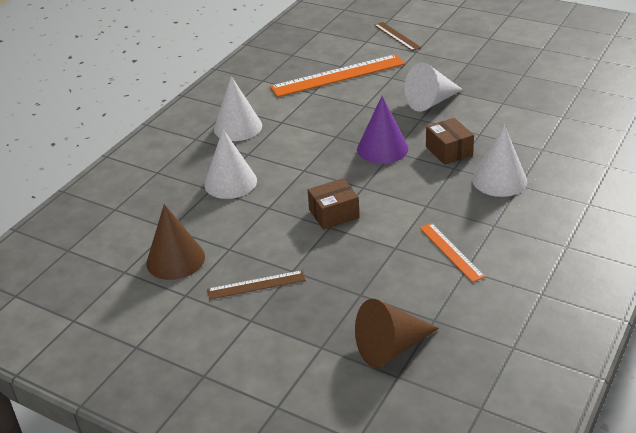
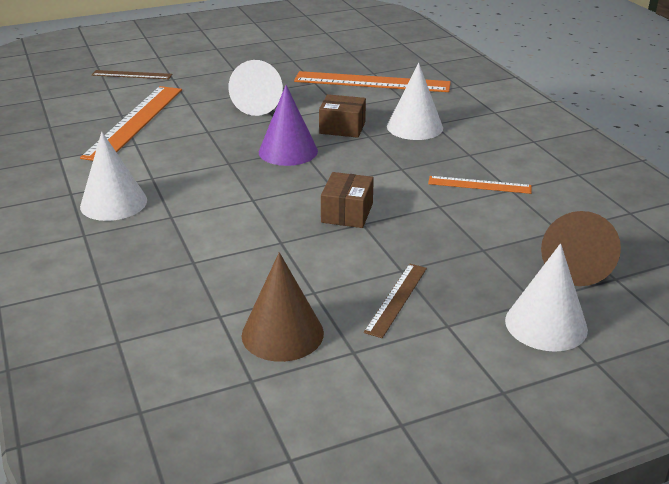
camera: 55 degrees left, 5 degrees down
(230, 182) = (202, 245): white cone -> white cone (546, 324)
(544, 124) = (372, 82): none -> orange ruler

